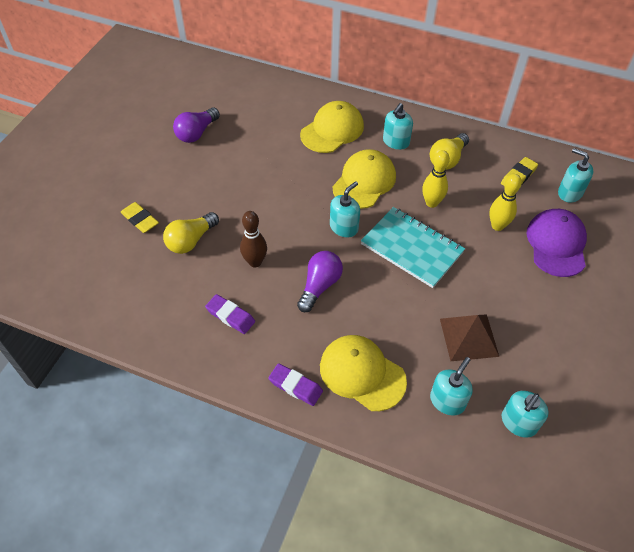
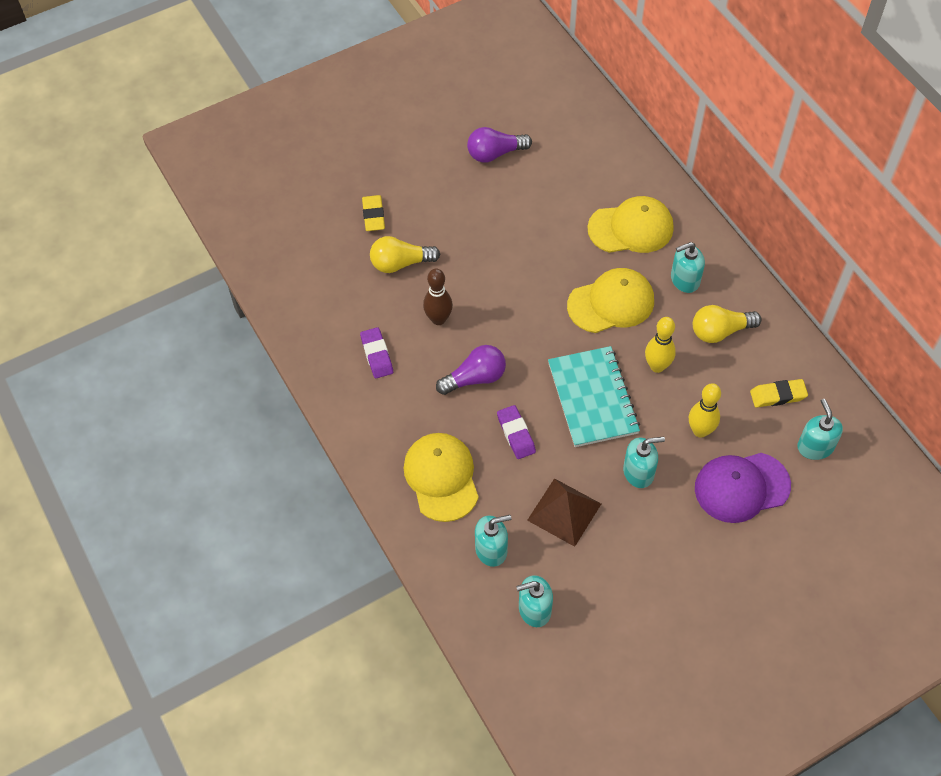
camera: 40 degrees right, 5 degrees up
(295, 386) = (378, 450): purple eraser -> purple eraser (516, 434)
(344, 227) = (548, 337): turquoise soap dispenser -> turquoise soap dispenser (638, 472)
(556, 244) = (741, 487): purple cap -> purple cap turned 150 degrees counterclockwise

